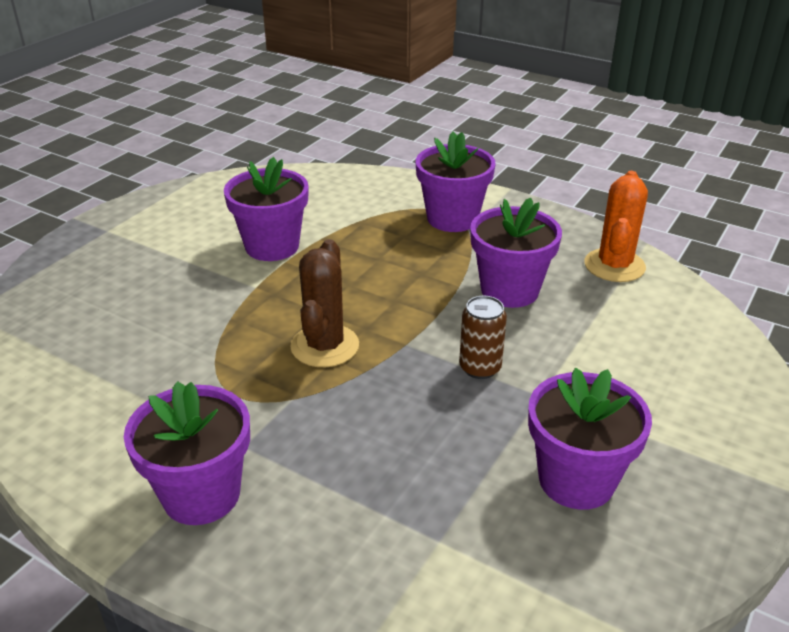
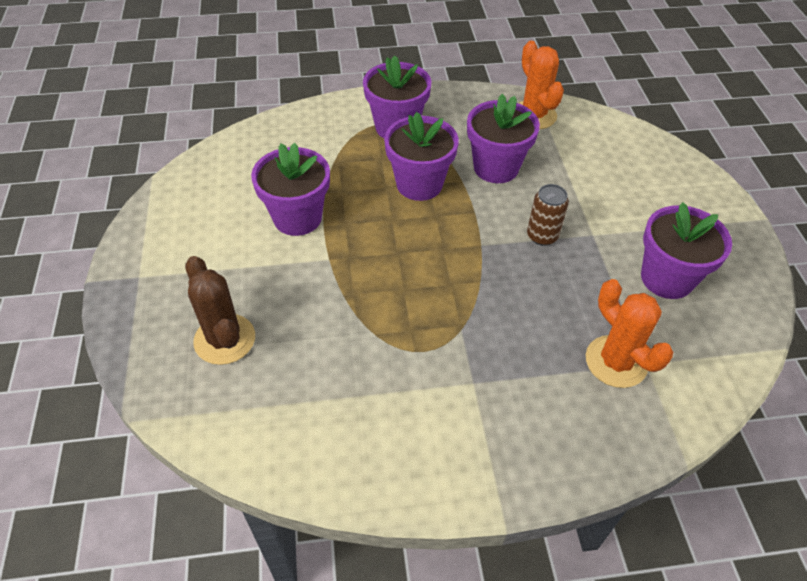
camera: 40 degrees left, 15 degrees up
(201, 494) = (491, 433): purple flower pot -> purple flower pot (419, 184)
(325, 346) = (434, 277): brown cactus -> brown cactus (224, 339)
(407, 517) = (616, 361): none -> orange cactus

